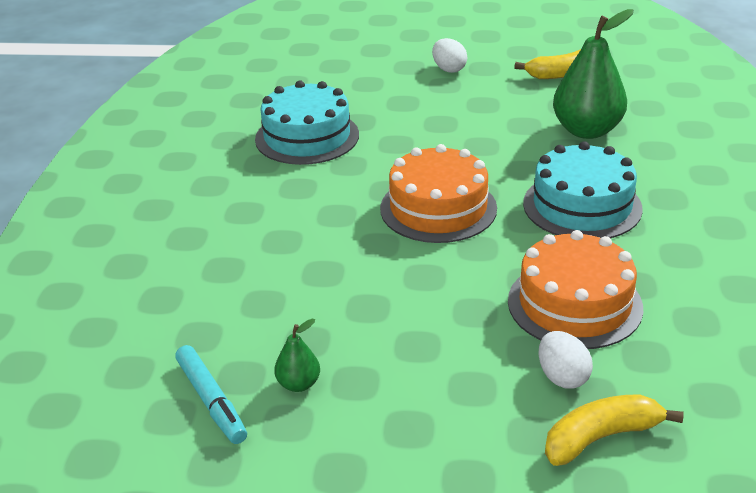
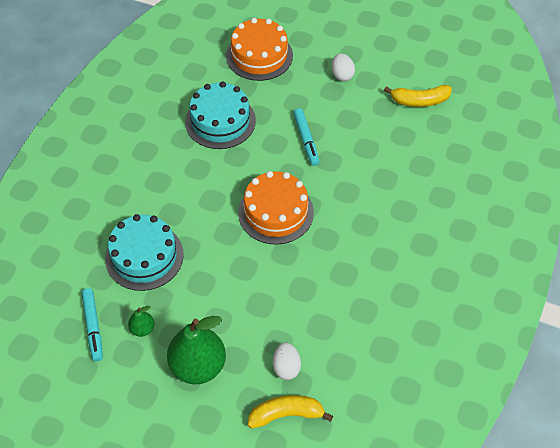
camera: 15 degrees right, 20 degrees up
(437, 132) = (306, 140): none -> turquoise marker
(574, 304) = (320, 316): orange cake -> orange cake (259, 55)
(582, 206) = (365, 235): turquoise cake -> turquoise cake (144, 256)
(587, 130) = (405, 165): green pear -> green pear (198, 366)

